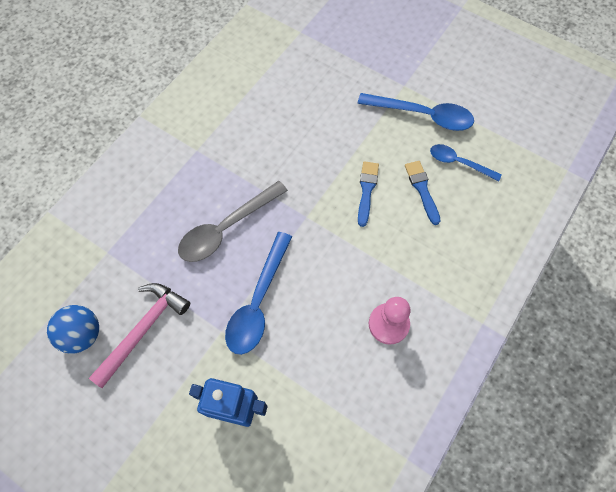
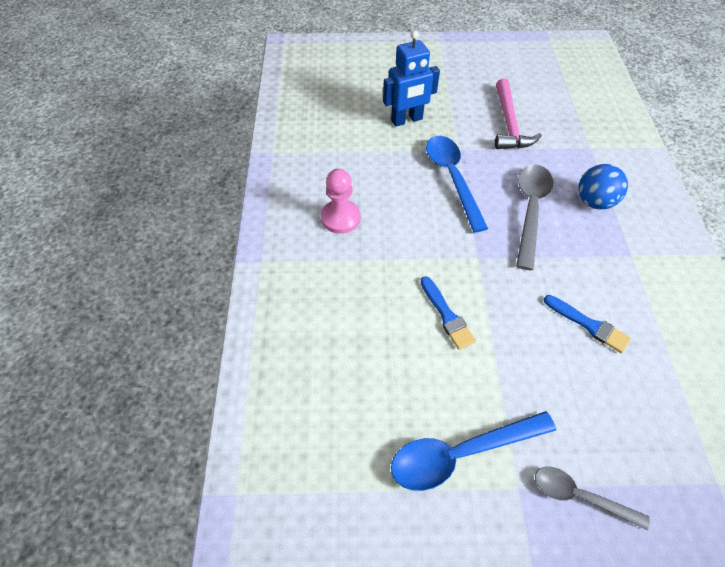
camera: 145 degrees right, 10 degrees down
(82, 334) = (541, 103): blue ball -> blue ball (594, 202)
(375, 65) = (580, 496): none -> grey spoon
(422, 189) = (393, 351): blue brush -> blue brush (588, 324)
(459, 163) = (375, 412): blue spoon -> none

